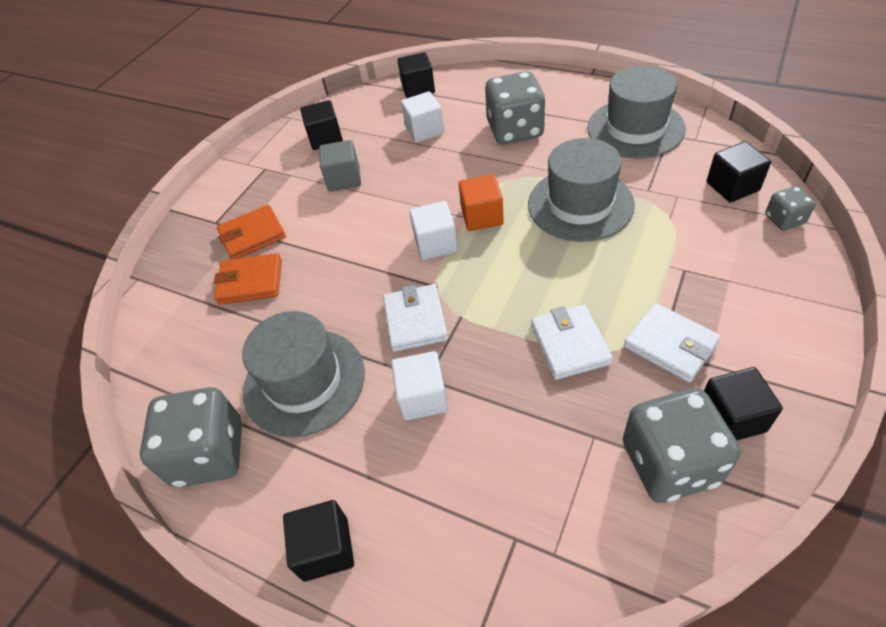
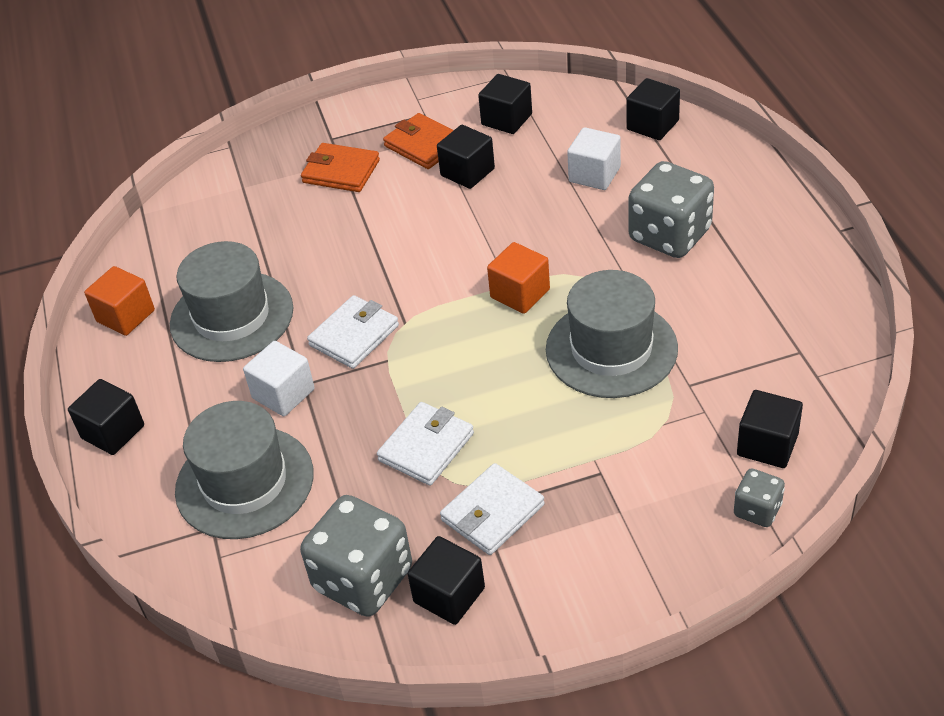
camera: 45 degrees right, 5 degrees down
(209, 454) = (125, 316): grey dice -> orange cube
(250, 282) = (292, 210): orange wallet -> orange wallet (423, 145)
(344, 179) = (467, 172): grey cube -> black cube
(436, 244) = (452, 287): white cube -> none
(635, 128) = (779, 320): grey hat -> grey hat (244, 482)
(670, 345) = (492, 512): white wallet -> white wallet turned 45 degrees clockwise

